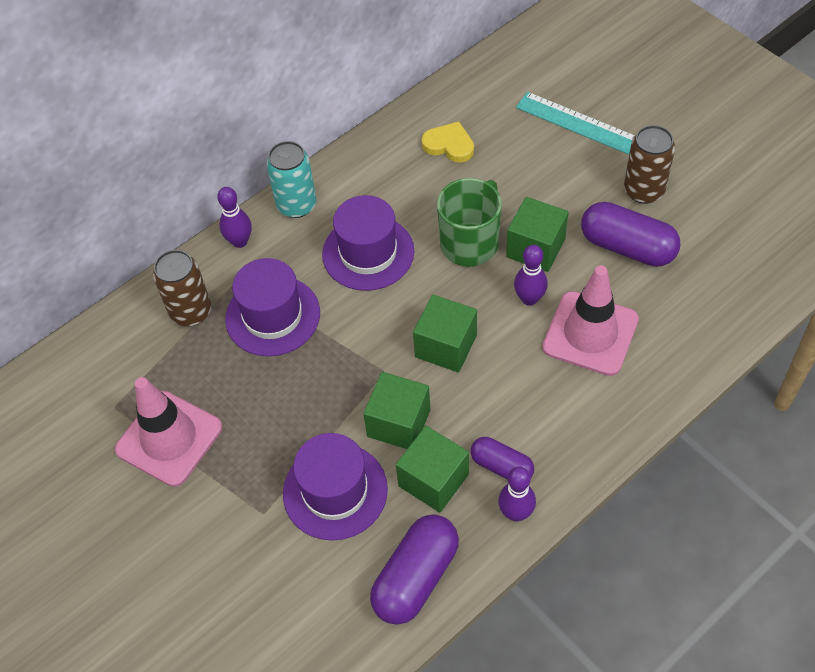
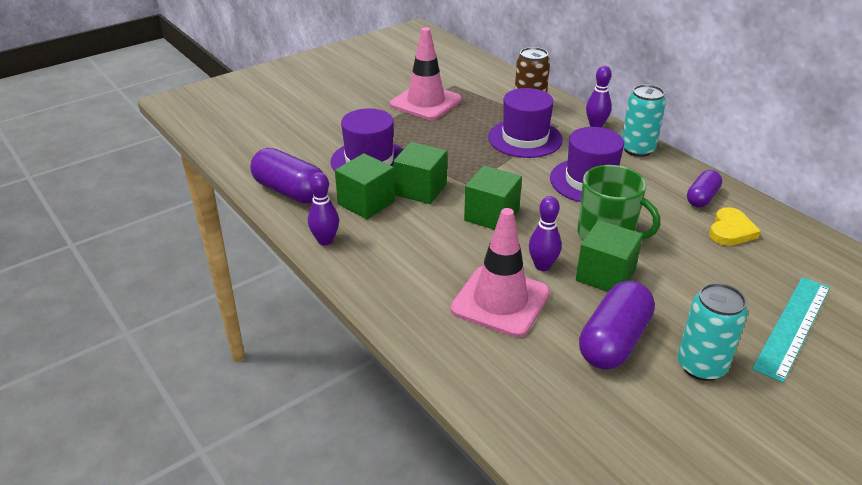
camera: 90 degrees right, 20 degrees down
(501, 466) = (369, 236): purple capsule -> purple capsule (702, 198)
(643, 190) = (701, 366): brown can -> turquoise can

